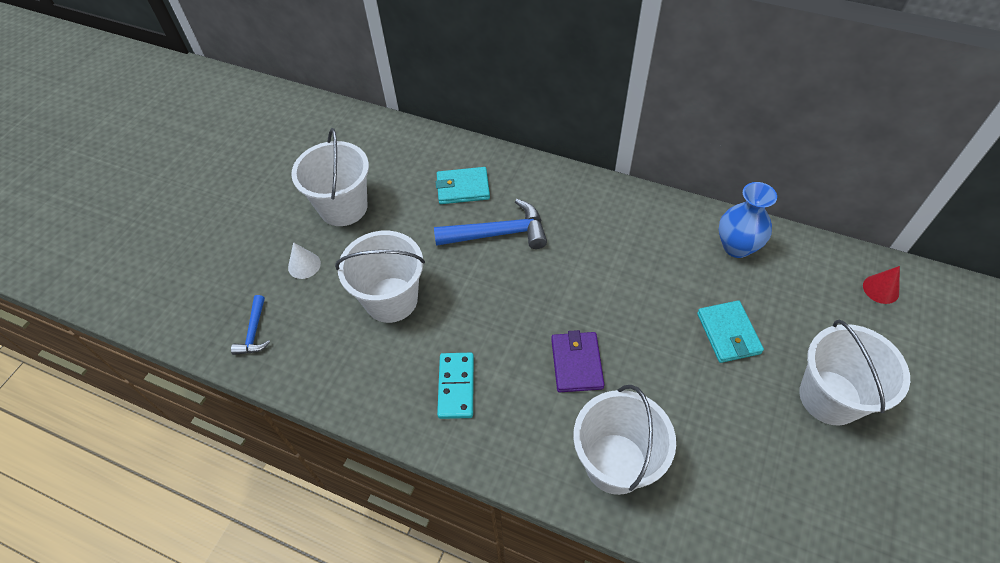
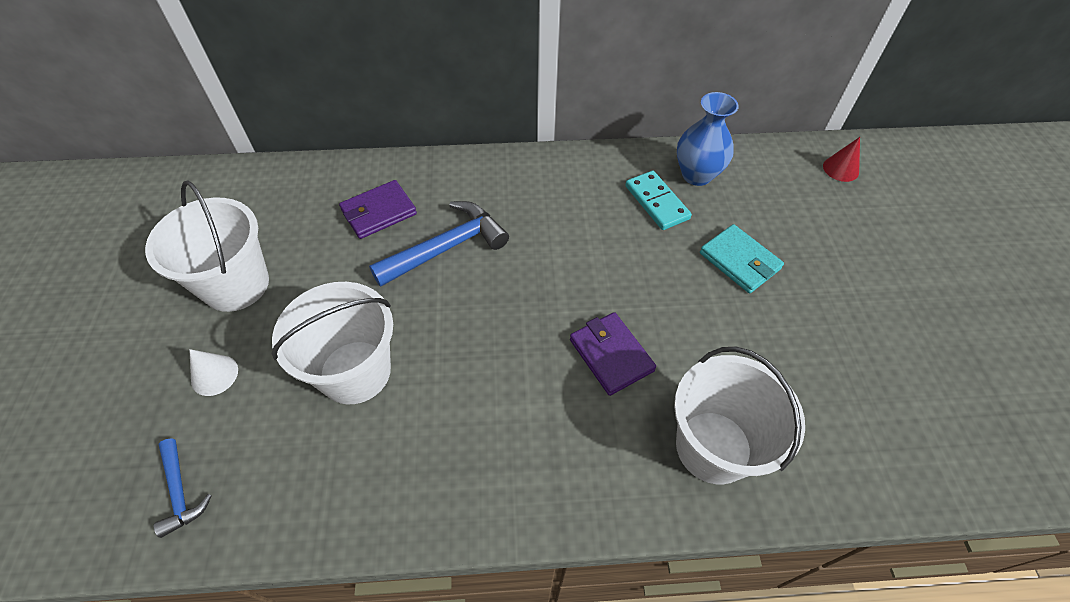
camera: 30 degrees left, 0 degrees up
(456, 386) = (490, 442): turquoise domino -> turquoise domino (656, 202)
(463, 188) = (379, 212): turquoise wallet -> purple wallet
(830, 397) = (863, 285): white bucket -> none

